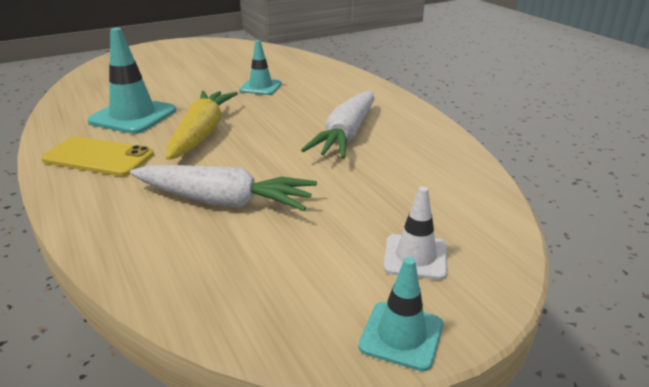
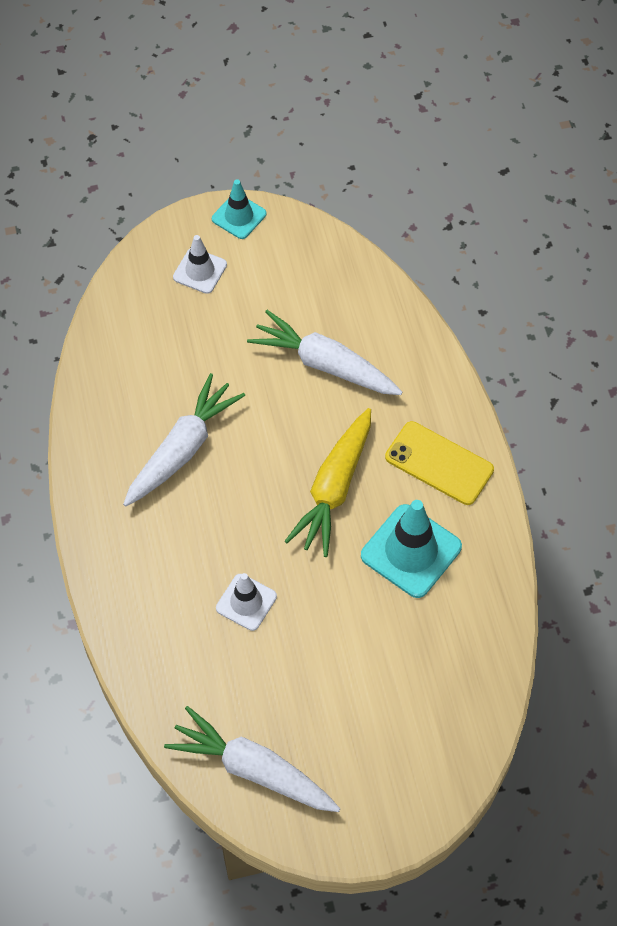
camera: 165 degrees left, 30 degrees up
(238, 50) = (253, 769): none -> white carrot
(260, 87) = (246, 602): turquoise traffic cone -> white traffic cone

